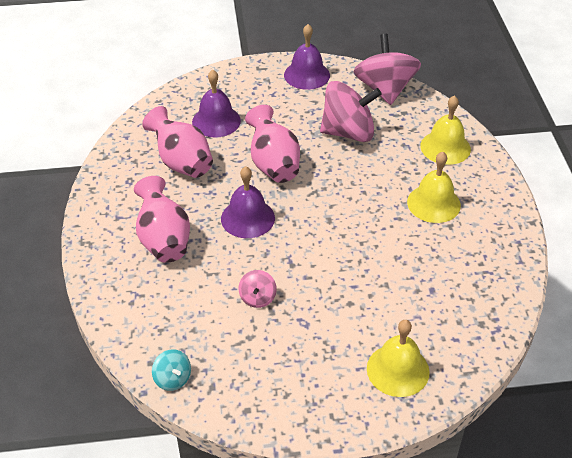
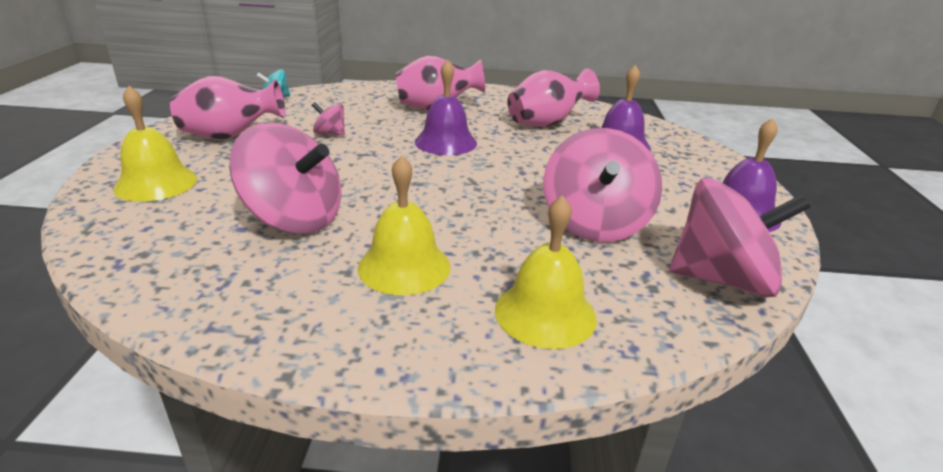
camera: 100 degrees right, 15 degrees down
(273, 164) = (532, 165): pink vase -> pink vase (230, 136)
(408, 268) = (294, 218): none -> pink spinning top

